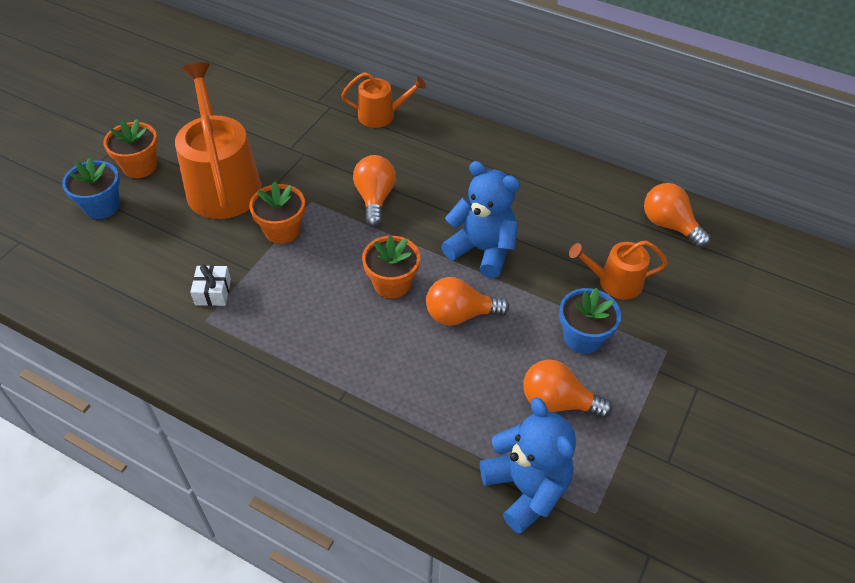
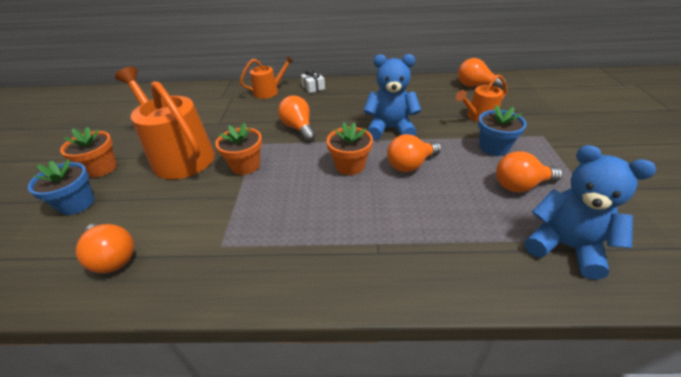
camera: 25 degrees left, 10 degrees down
(110, 287) = (113, 257): none -> orange light bulb
(213, 292) = (215, 223): white gift -> white gift (313, 87)

